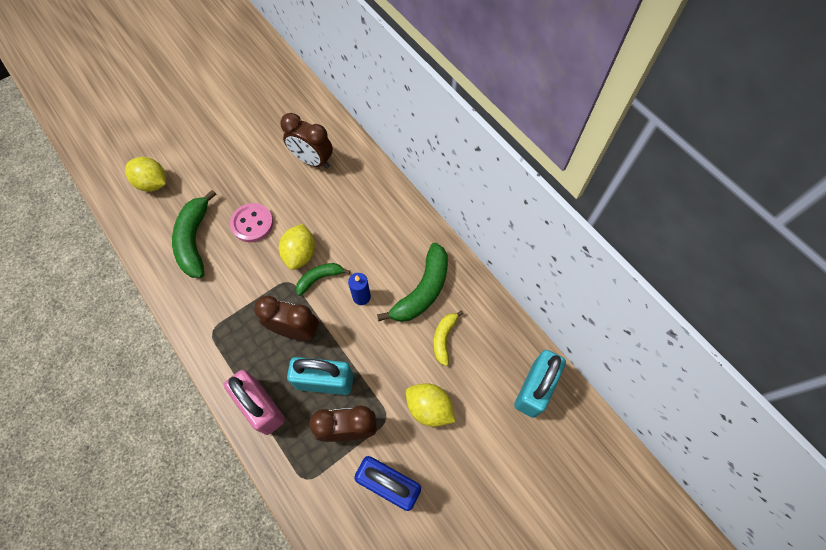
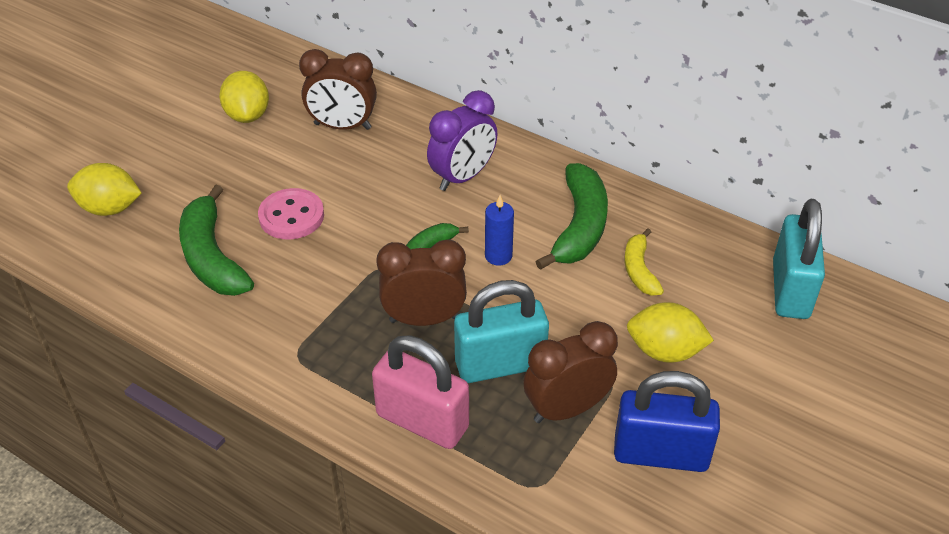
camera: 20 degrees left, 20 degrees down
(300, 254) = (382, 232): yellow lemon -> yellow lemon (247, 115)
(368, 225) = (463, 177): none -> purple clock

